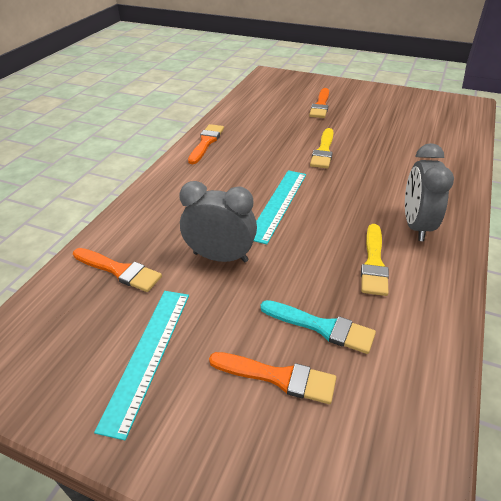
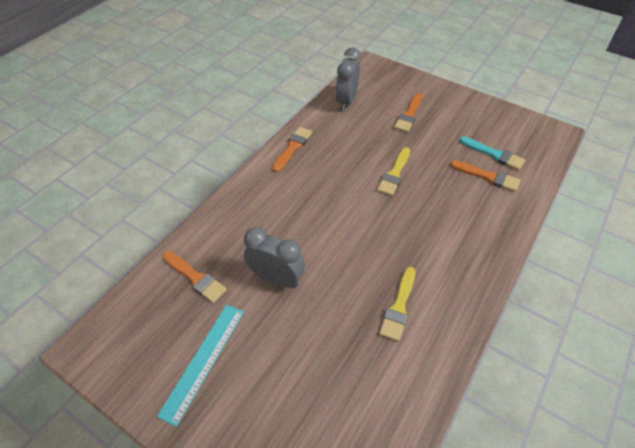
camera: 10 degrees right, 10 degrees up
(278, 204) = (337, 230): turquoise ruler -> none
(278, 377) = (293, 398): orange brush -> orange brush (487, 176)
(322, 327) = (338, 360): turquoise brush -> turquoise brush (494, 154)
(416, 226) = (448, 274): grey clock -> grey clock (346, 101)

